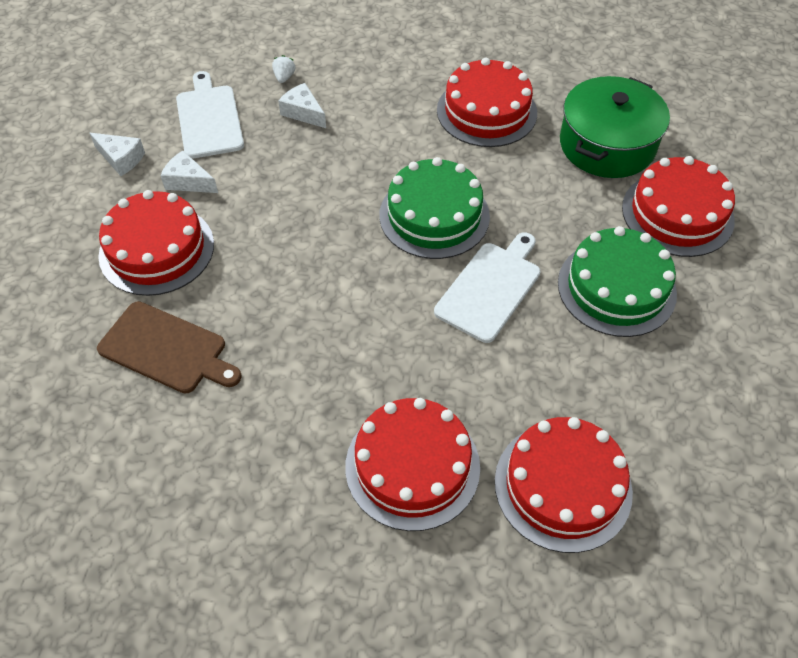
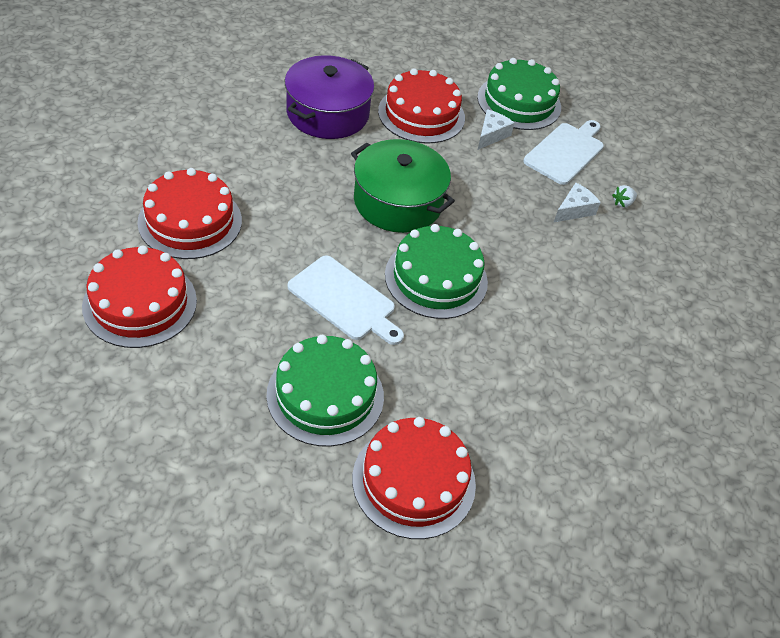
camera: 90 degrees right, 5 degrees down
(121, 159) = (519, 102): white cheese -> green cake
(167, 349) = (327, 113): brown cutting board -> purple pot
(209, 118) = (566, 152): white cutting board -> white cutting board turned 45 degrees counterclockwise
(284, 77) = (622, 203): white strawberry -> white strawberry turned 135 degrees clockwise
(486, 111) = (577, 346): red cake -> none
(607, 145) = (524, 443): green pot -> green pot (398, 202)

